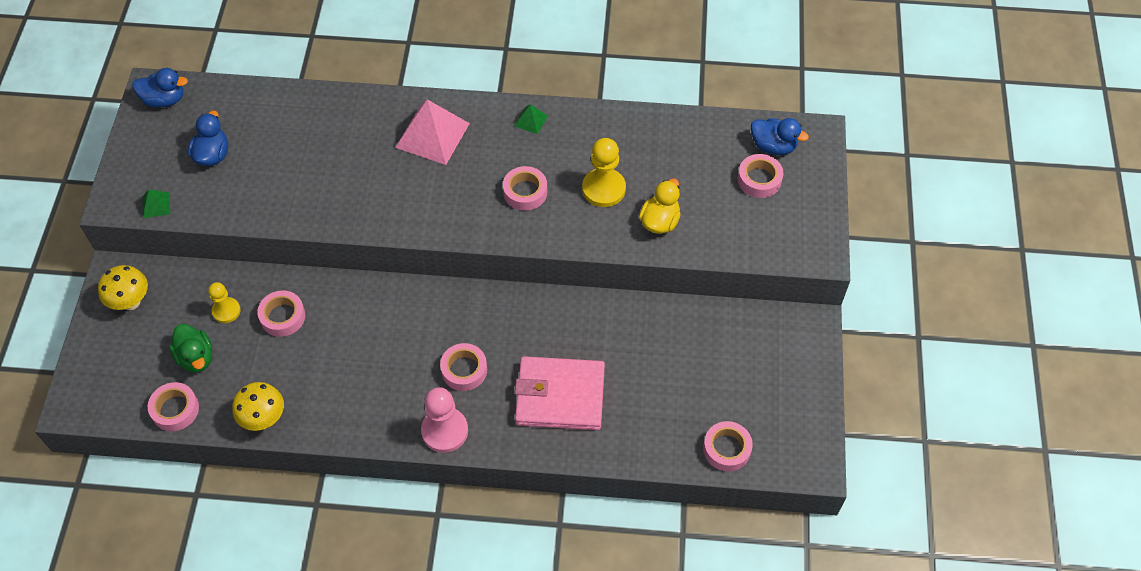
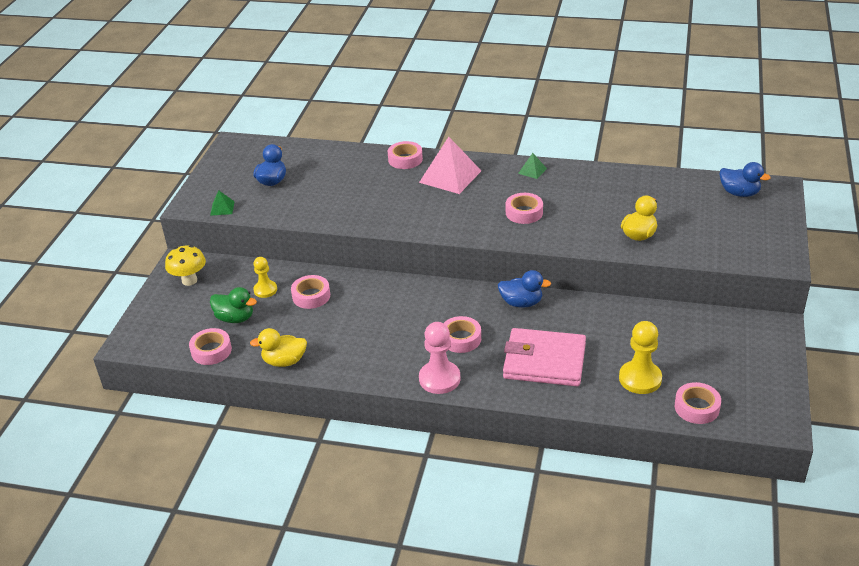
camera: 10 degrees right, 20 degrees down
(164, 100) = (241, 149): blue duck -> blue duck (521, 303)
(196, 357) = (235, 318): green duck -> green duck turned 45 degrees counterclockwise
(264, 419) = (284, 361): yellow mushroom -> yellow duck
(603, 189) = (591, 213): yellow pawn -> yellow pawn (640, 379)
(759, 179) = (727, 213): pink tape -> pink tape (405, 159)

